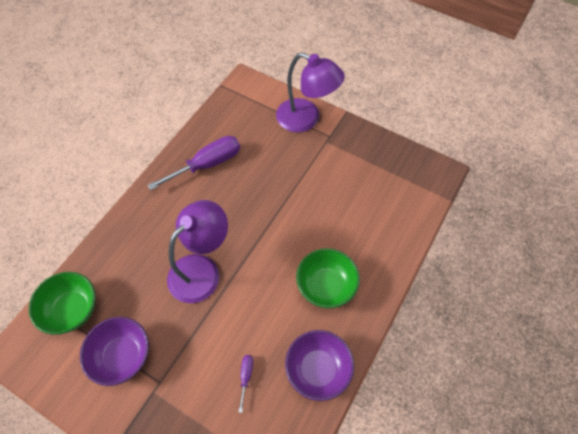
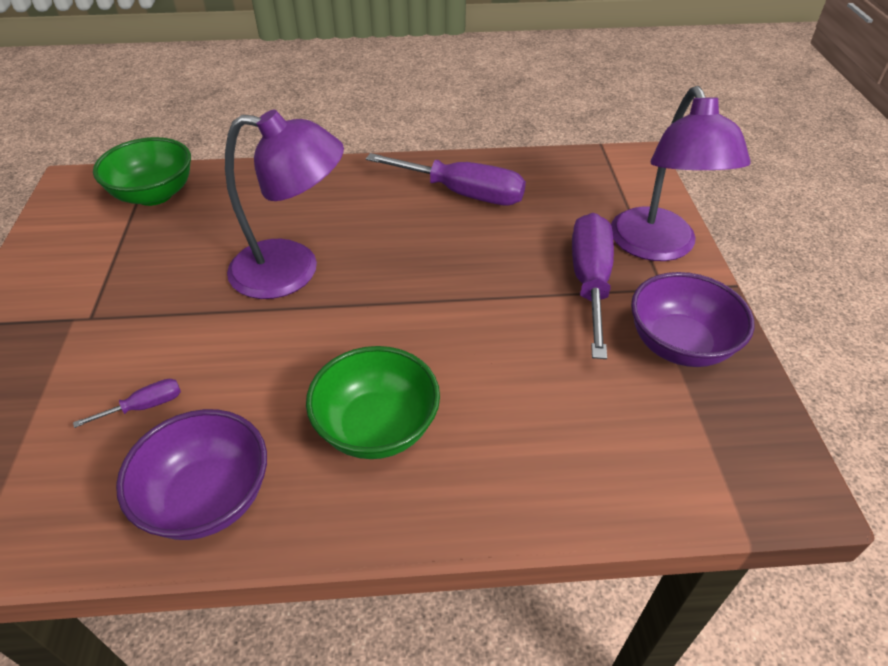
camera: 55 degrees right, 15 degrees down
(122, 356) = (113, 265): purple bowl -> purple bowl (679, 345)
(306, 157) = (590, 282): none -> purple screwdriver

